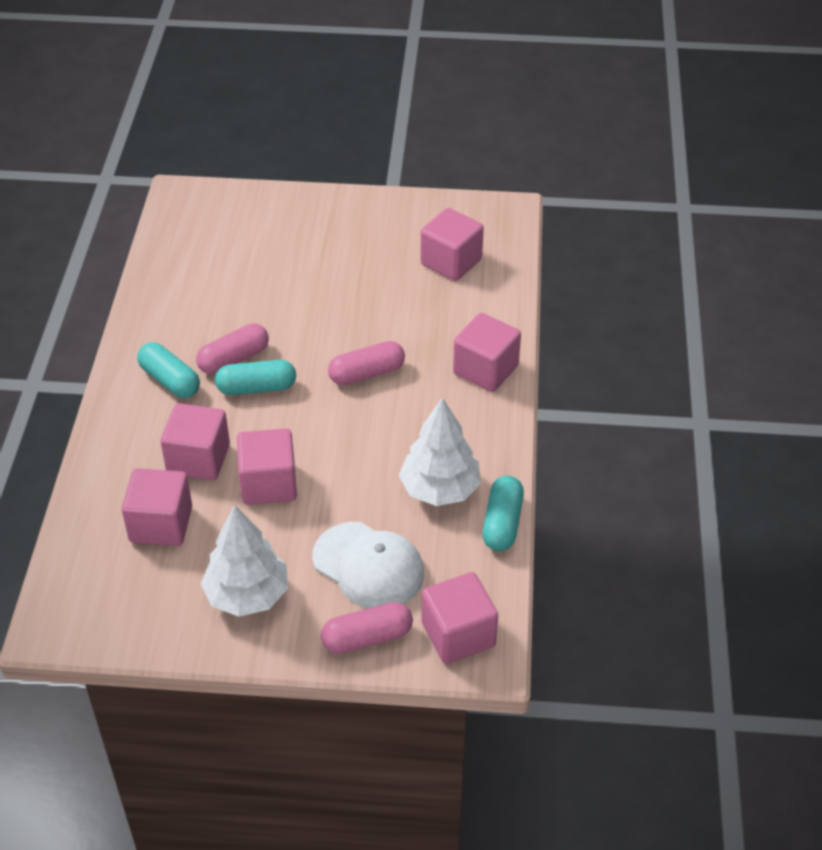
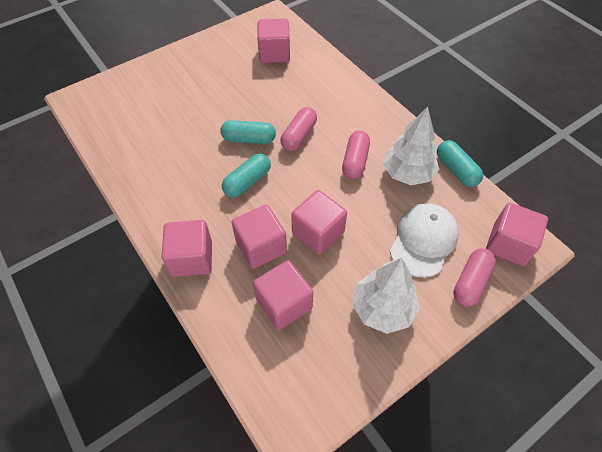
camera: 40 degrees left, 10 degrees up
(170, 380) = (190, 211): turquoise capsule -> turquoise capsule (249, 139)
(234, 359) = (215, 174): pink capsule -> pink capsule (355, 161)
(368, 566) = (423, 241): white cap -> white cap turned 60 degrees counterclockwise
(485, 370) = (355, 97): pink cube -> pink cube (192, 258)

